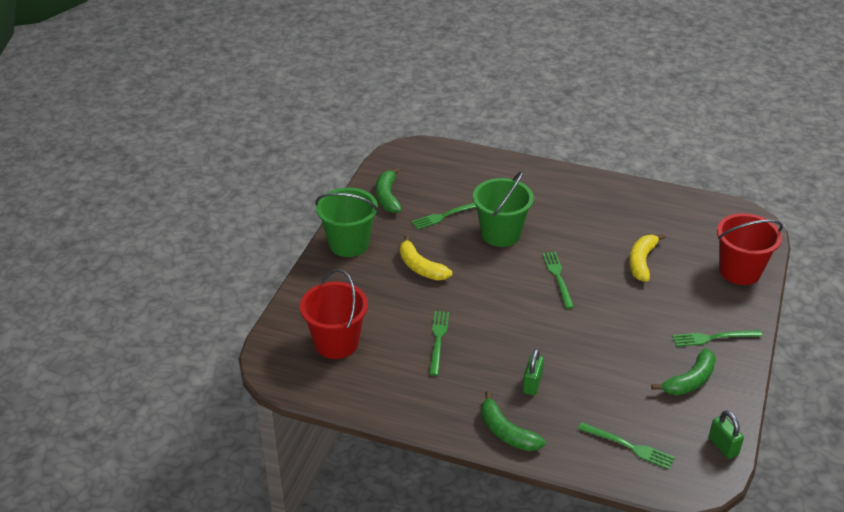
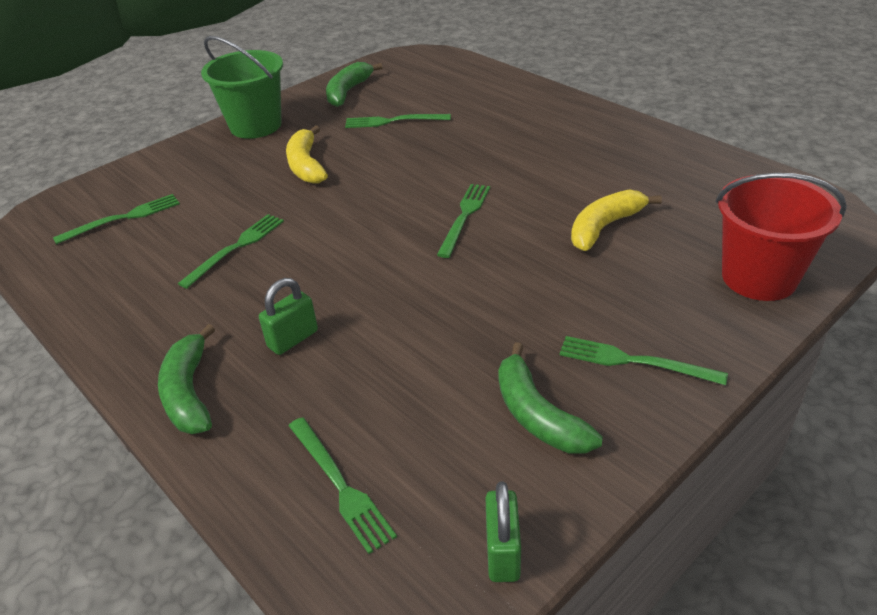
camera: 30 degrees right, 0 degrees up
(336, 343) = (123, 218): red bucket -> green fork
(500, 234) = (439, 153): green bucket -> none
(690, 380) = (537, 415): green banana -> green banana turned 75 degrees clockwise

